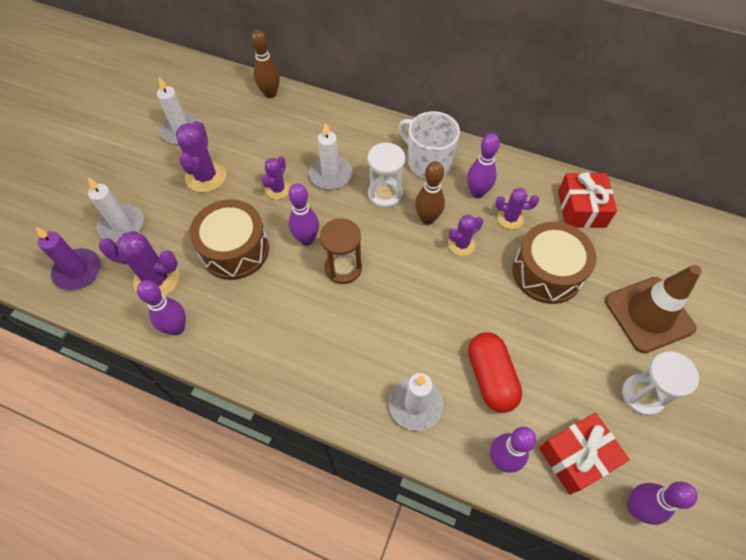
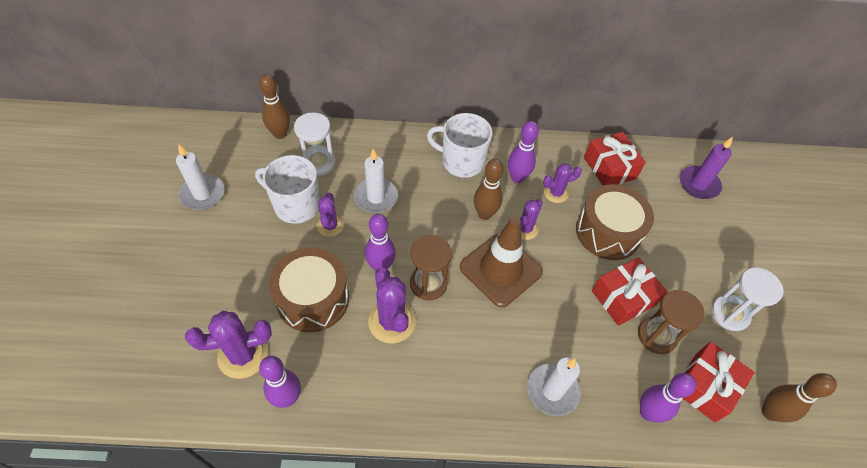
camera: 25 degrees left, 5 degrees down
(78, 271) = (149, 375): purple candle -> purple candle (698, 184)
(122, 225) = (178, 310): white candle -> none
(206, 176) = (249, 234): purple cactus -> purple cactus (392, 322)
(256, 162) = (296, 205): none -> white mug
(385, 194) = (436, 202): white hourglass -> white hourglass (318, 163)
(490, 377) = (604, 342): red capsule -> none
(531, 341) = (623, 298): none -> red gift
(549, 390) = (657, 336): none -> brown hourglass
(636, 507) = (769, 412): purple bowling pin -> brown bowling pin
(649, 314) = (703, 243): brown traffic cone -> brown traffic cone (500, 269)

